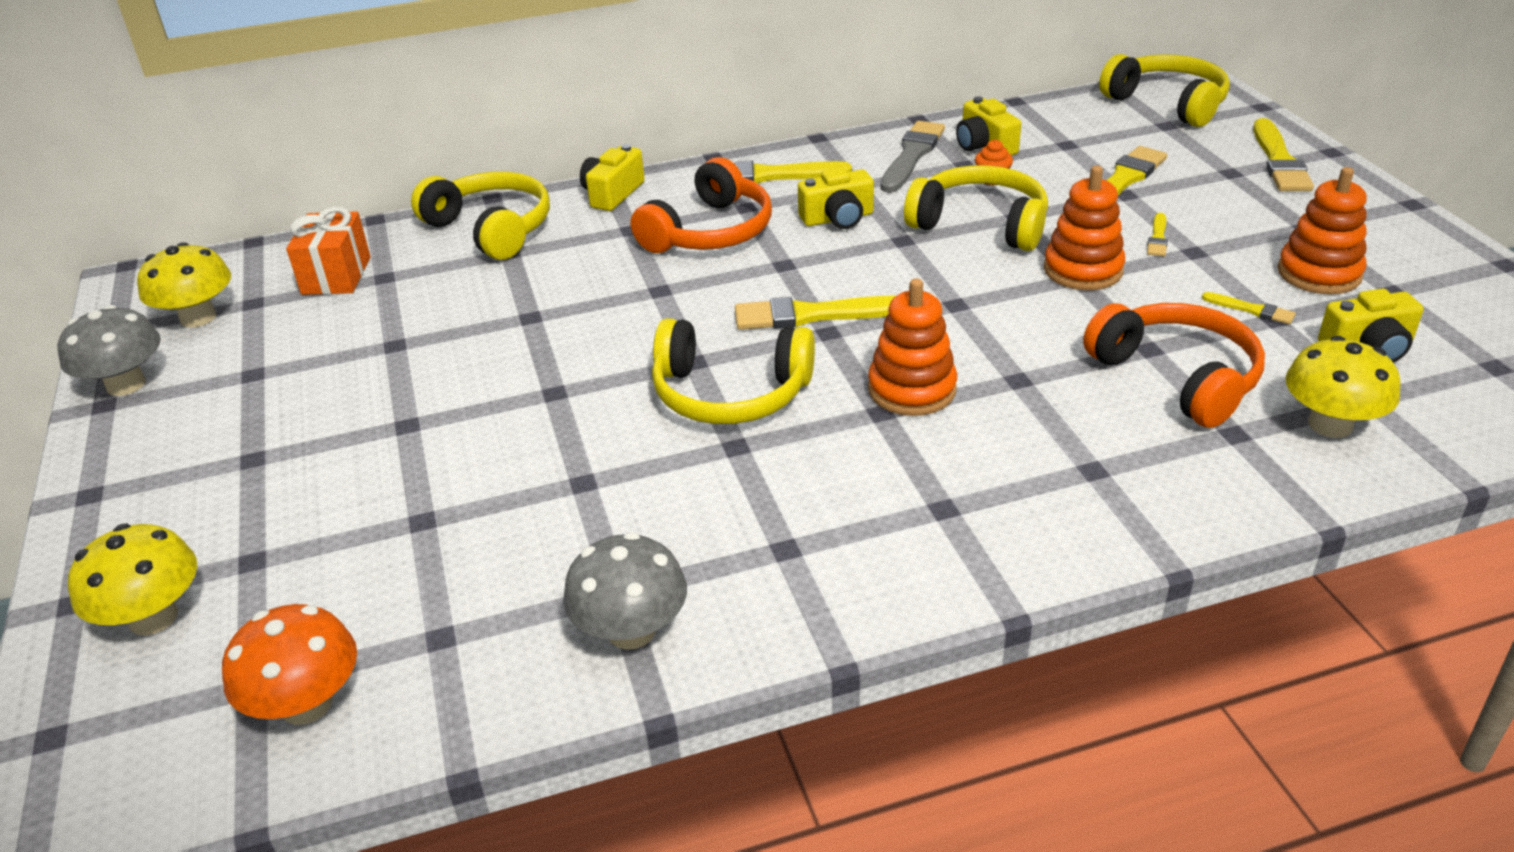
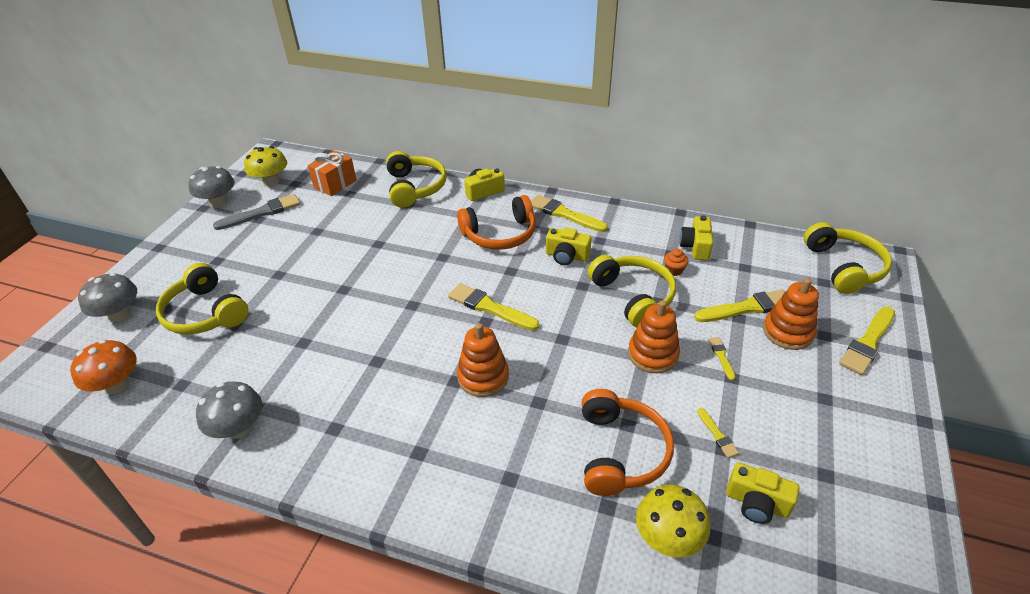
camera: 35 degrees right, 5 degrees up
(153, 617) = (119, 314): yellow mushroom -> grey mushroom
(730, 393) = (406, 331): yellow headphones -> yellow headphones (205, 313)
(912, 155) = (649, 234): grey brush -> grey brush (262, 212)
(1158, 238) = (721, 356): yellow brush -> yellow brush turned 120 degrees clockwise
(1319, 273) = (791, 435): orange stacking toy -> orange stacking toy (787, 332)

